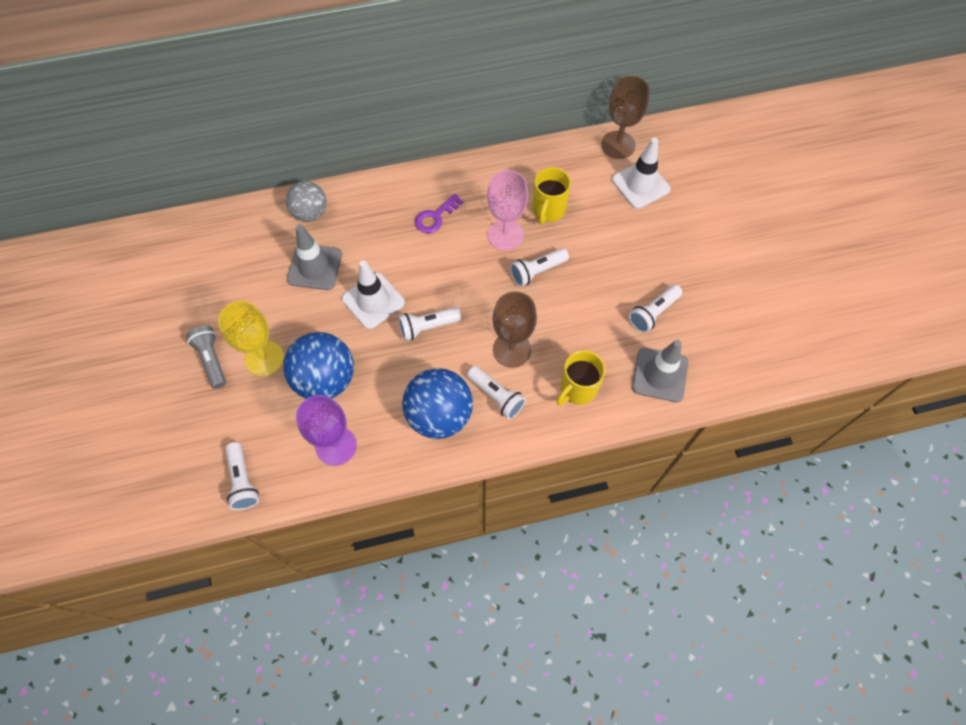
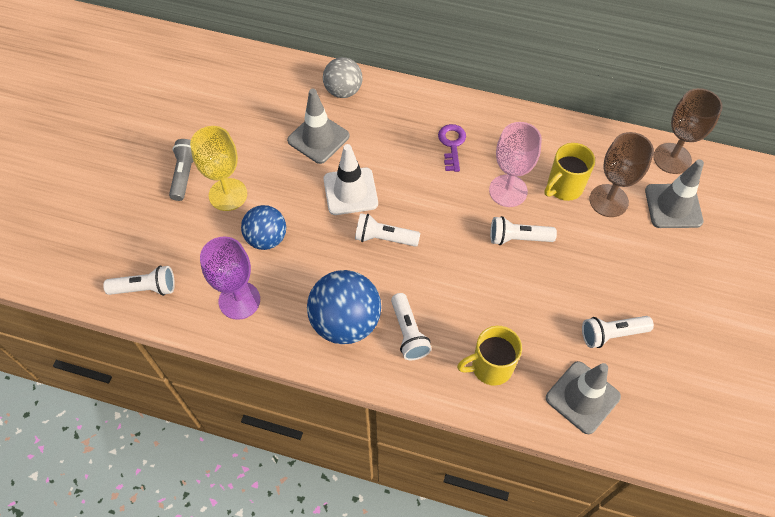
camera: 30 degrees right, 5 degrees down
(243, 481) = (145, 288): white flashlight -> white flashlight turned 105 degrees counterclockwise
(325, 379) = (266, 238): blue ball -> blue ball, size x0.65
(435, 217) = (452, 144): purple key -> purple key turned 105 degrees clockwise
(512, 349) = (449, 297): brown goblet -> brown goblet (608, 200)
(640, 185) = (673, 206): white traffic cone -> grey traffic cone

